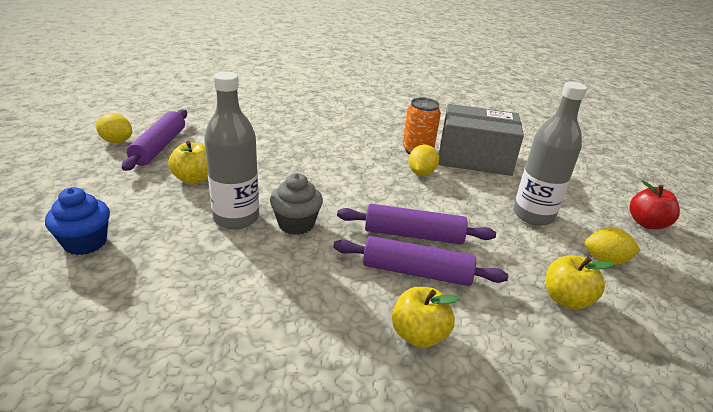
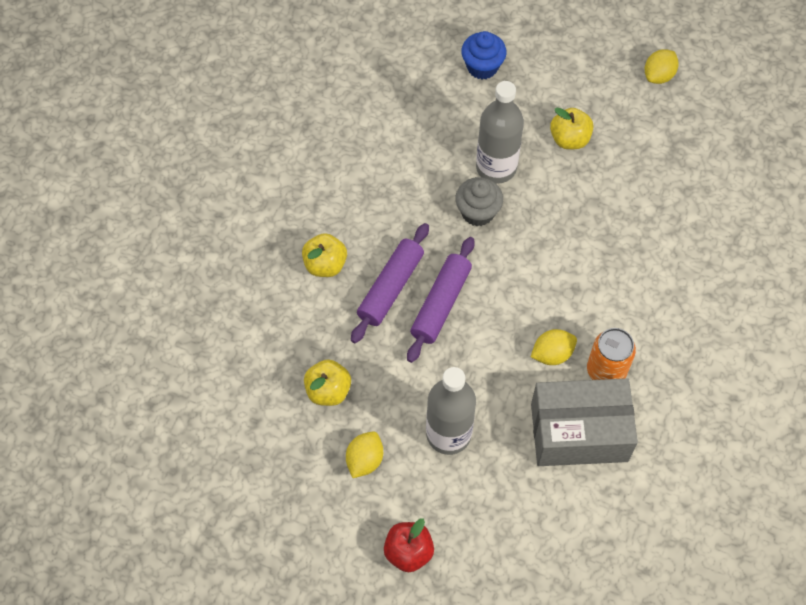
camera: 110 degrees right, 30 degrees up
(159, 147) = (641, 111): purple rolling pin -> none
(421, 173) = (552, 354): yellow lemon -> yellow lemon turned 60 degrees counterclockwise
(474, 158) = (579, 432): grey box -> grey box turned 60 degrees clockwise

